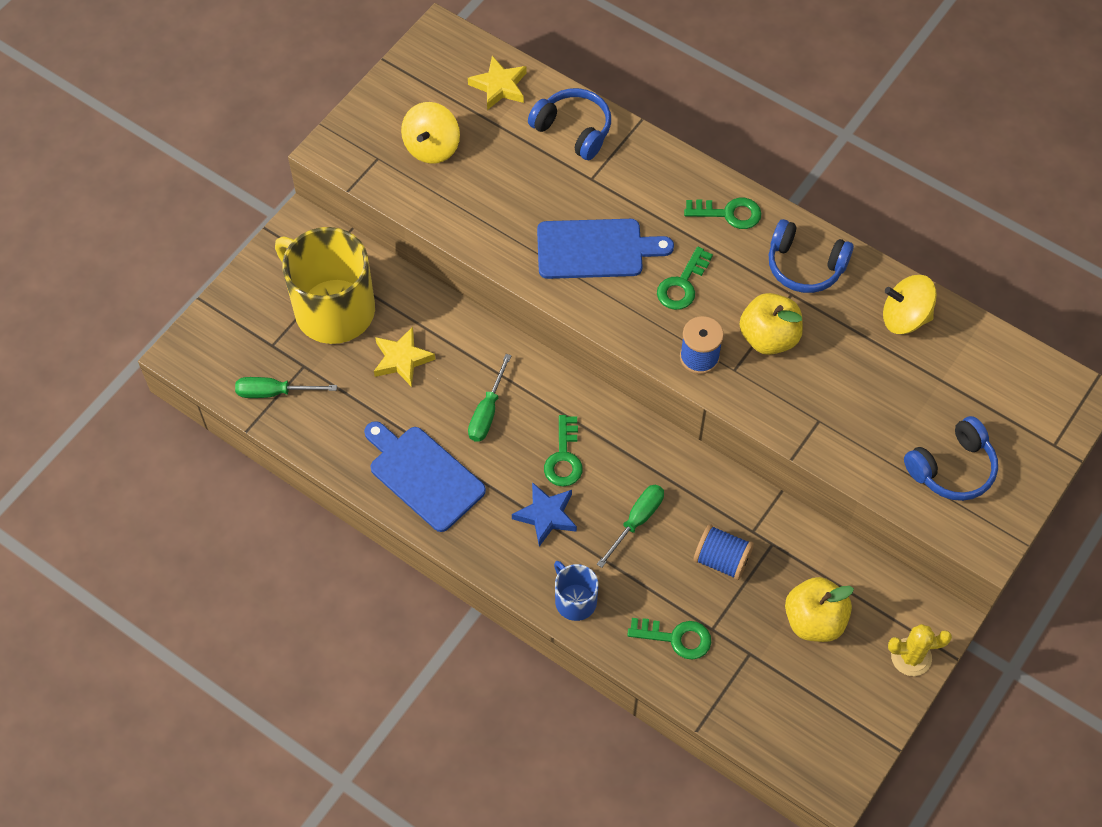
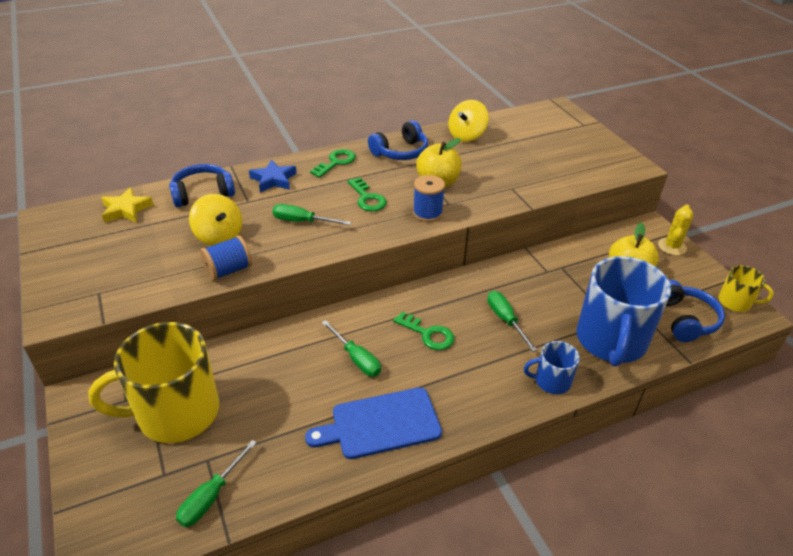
camera: 60 degrees left, 20 degrees down
(402, 359) = (265, 388): yellow star -> none
(432, 147) = (128, 261): yellow spinning top -> yellow spinning top (219, 236)
(546, 515) = (469, 365): blue star -> blue star (273, 179)
(595, 249) = (302, 221): blue cutting board -> green screwdriver
(676, 638) = (611, 340): green key -> blue mug
(721, 560) = (561, 293): blue spool -> blue spool (228, 270)
(844, 757) = (735, 302): none -> yellow mug
(952, 468) = (578, 158): blue headphones -> blue headphones (685, 319)

